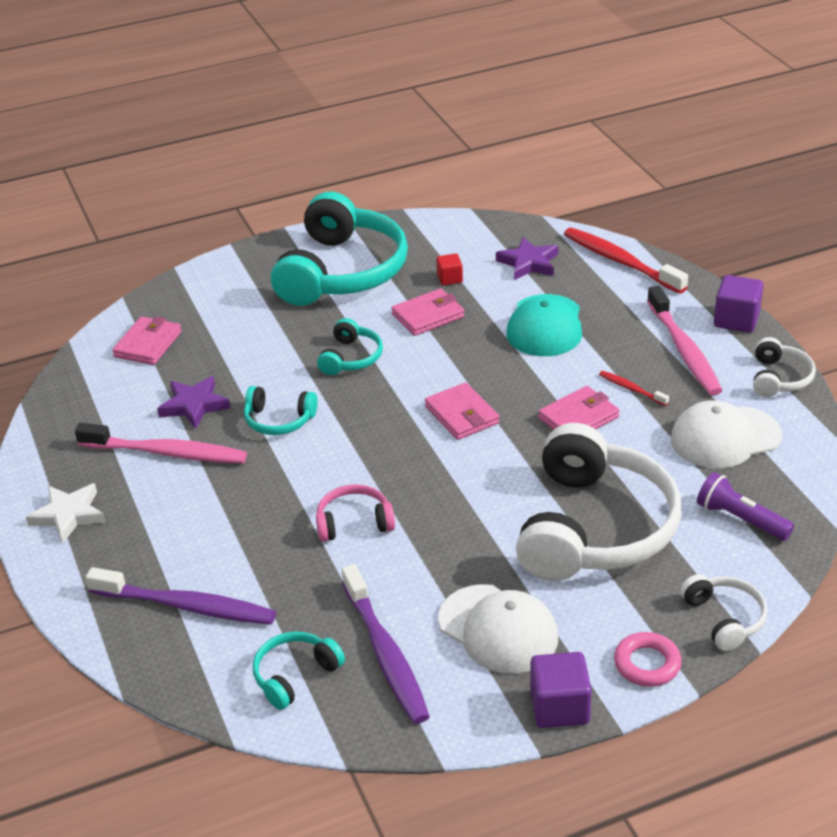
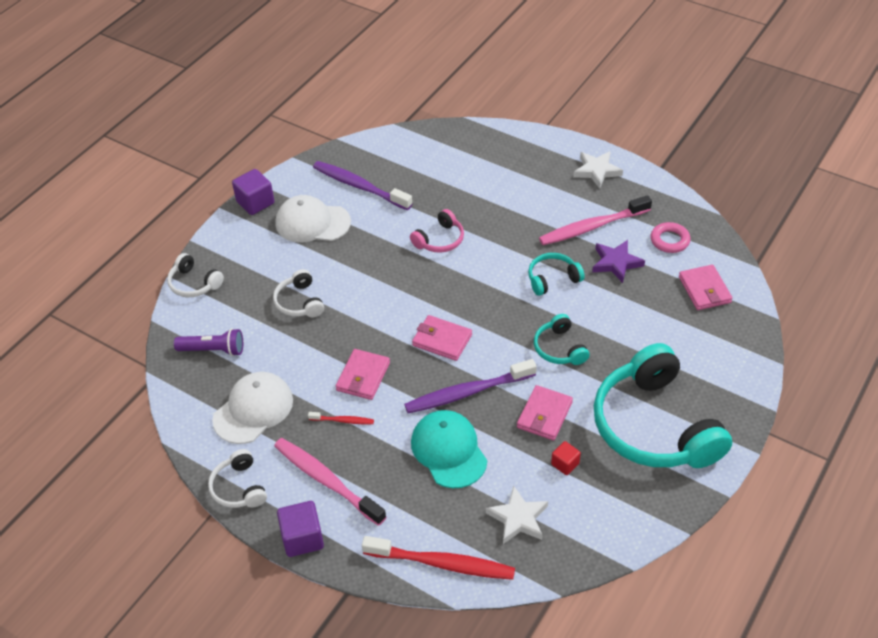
camera: 145 degrees right, 10 degrees up
(186, 606) = (480, 161): purple toothbrush -> purple toothbrush (467, 393)
(295, 675) = (394, 158): turquoise headphones -> none
(528, 263) = (518, 518): purple star -> white star
(594, 528) = (299, 302): white headphones -> white headphones, size x0.45
(647, 664) = (223, 241): pink ring -> pink ring (669, 240)

